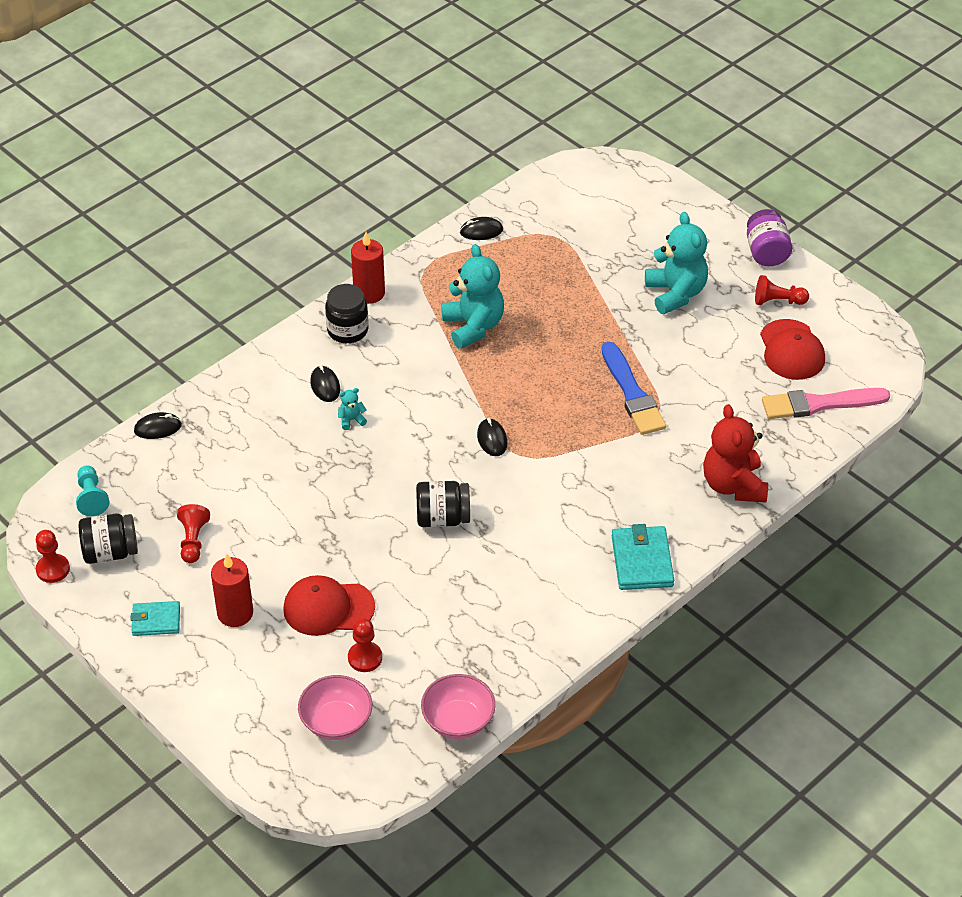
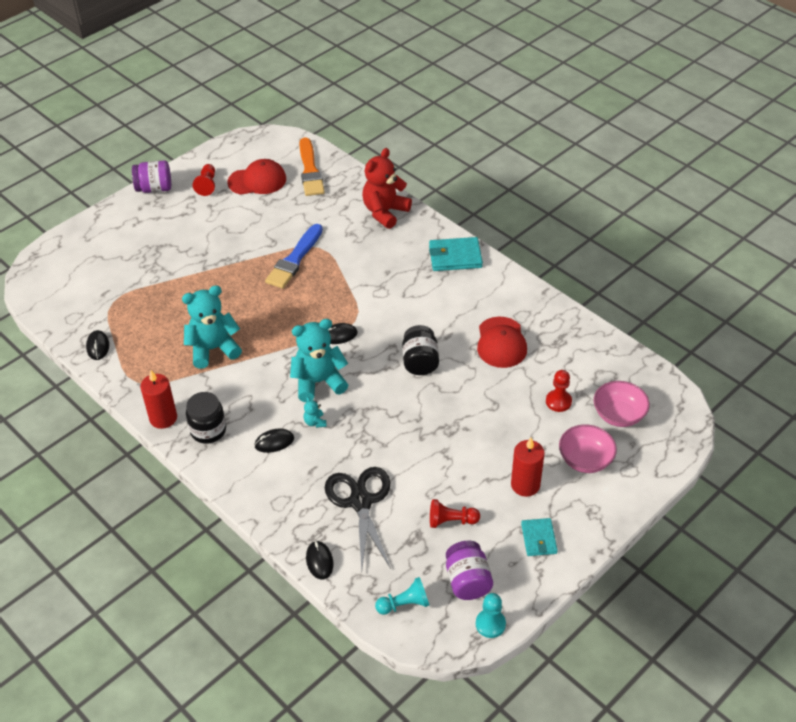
camera: 90 degrees left, 0 degrees up
(53, 569) = (490, 624): red pawn -> turquoise pawn
(110, 552) = (467, 581): black jar -> purple jar
(231, 461) = (360, 502): none -> black scissors
(328, 608) = (514, 426): red cap -> red cap (501, 343)
(458, 720) = (605, 348): pink bowl -> pink bowl (585, 460)
(632, 393) = (294, 259): blue brush -> blue brush turned 135 degrees clockwise
(675, 293) = (191, 235): turquoise teddy bear -> turquoise teddy bear (318, 382)
(733, 485) = (385, 212): red teddy bear -> red teddy bear turned 135 degrees clockwise
(819, 404) = (310, 170): pink brush -> orange brush

